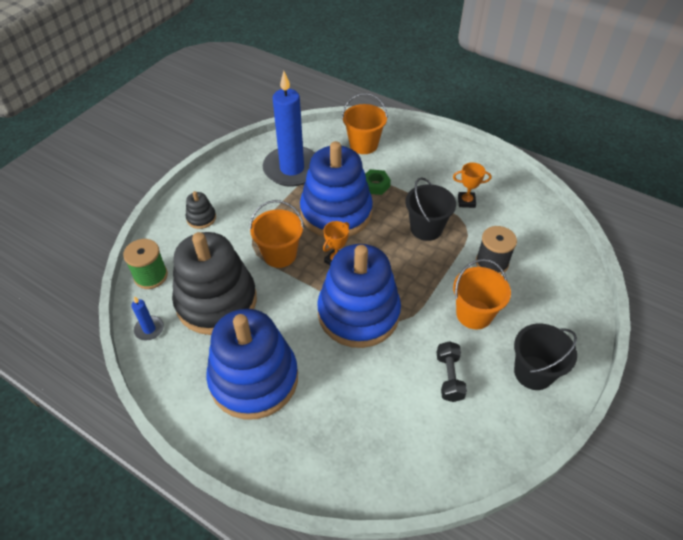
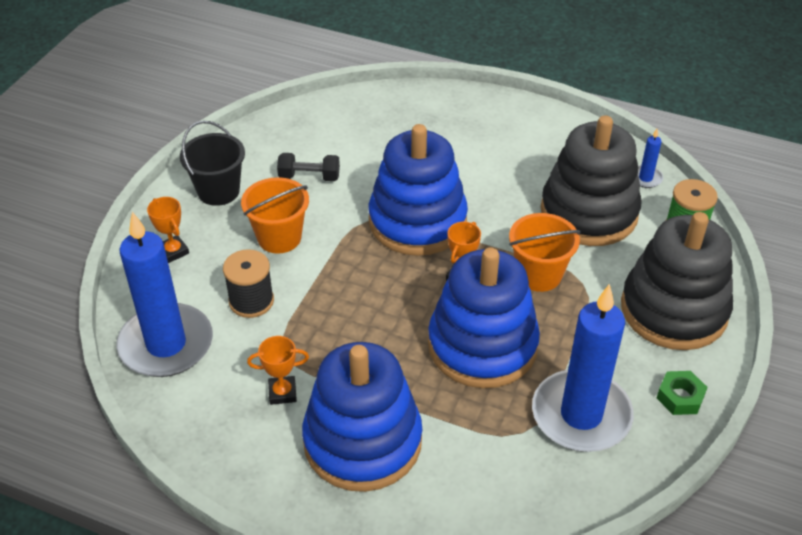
camera: 170 degrees right, 5 degrees down
(201, 218) = (673, 310): black stacking toy -> black stacking toy, size x2.46
(254, 379) = (510, 152): blue stacking toy -> blue stacking toy (362, 441)
(363, 145) = (473, 489): orange bucket -> none
(375, 185) = (433, 403): green nut -> green nut (680, 397)
(426, 228) = (344, 338): black bucket -> none
(449, 377) = (309, 177): black dumbbell -> black dumbbell turned 75 degrees counterclockwise
(547, 240) = (166, 344): none -> blue candle
(560, 313) = (173, 251): none -> orange trophy

